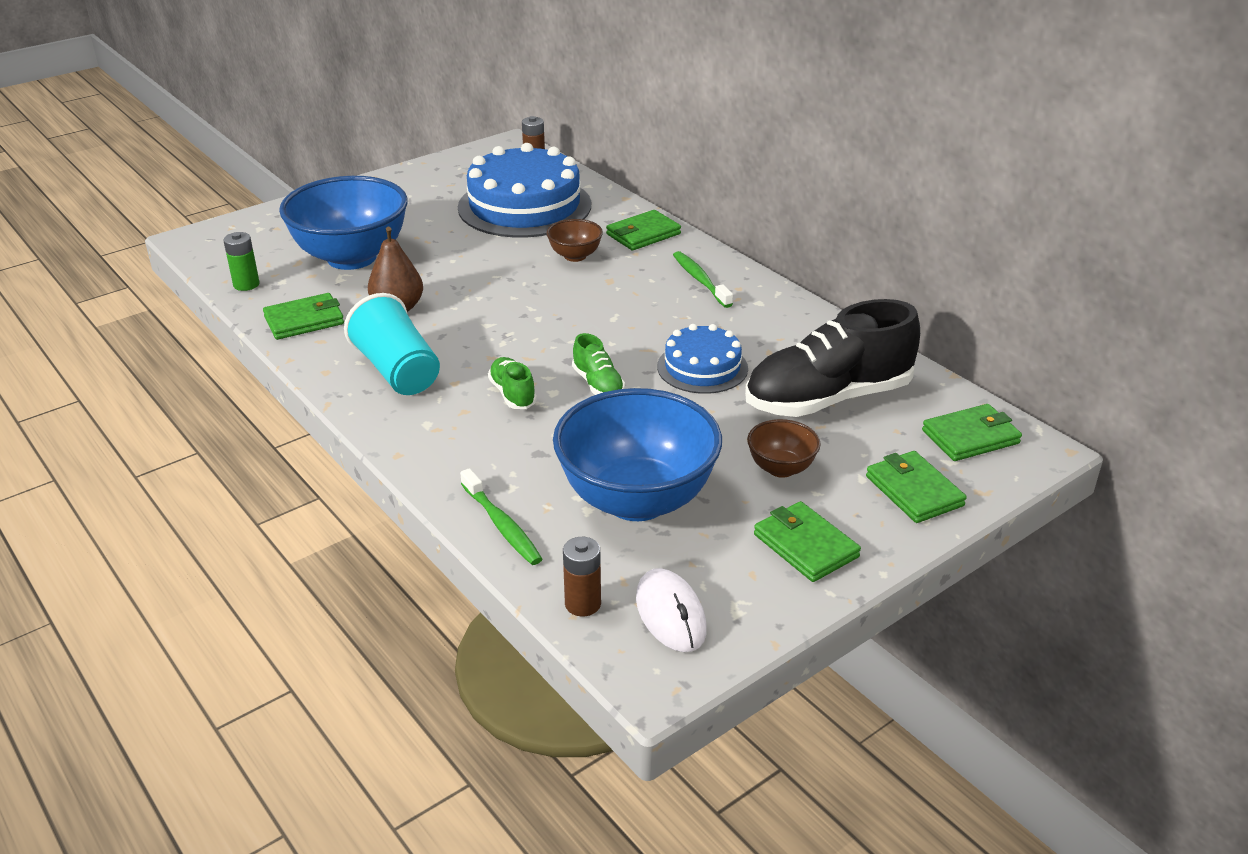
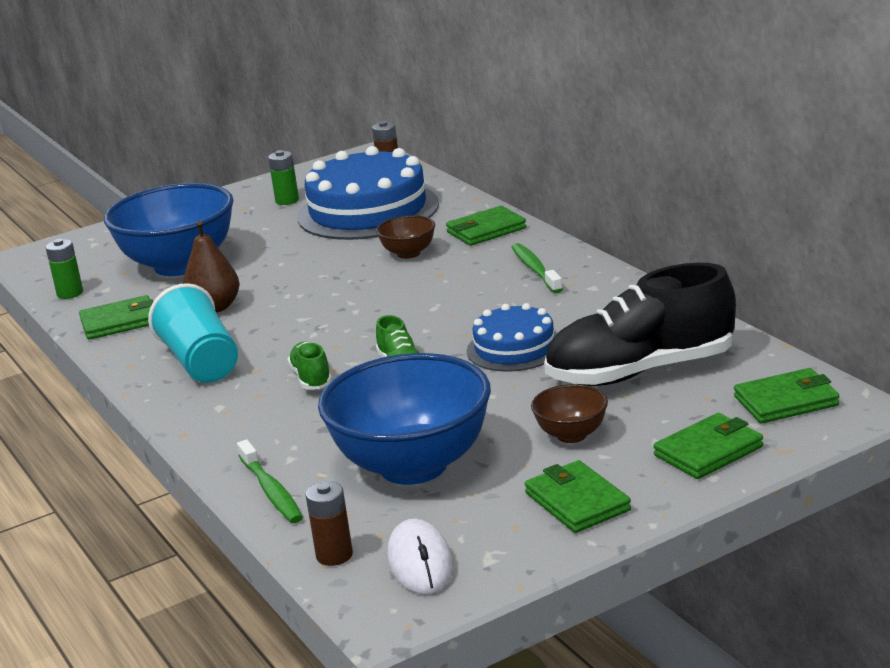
camera: 10 degrees right, 10 degrees down
(443, 190) = (287, 200): none -> green battery
(914, 491) = (708, 451): green wallet -> green wallet turned 75 degrees clockwise

